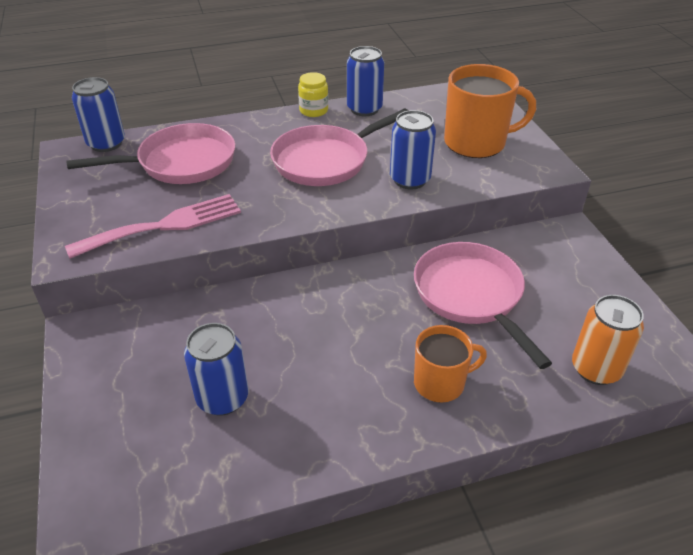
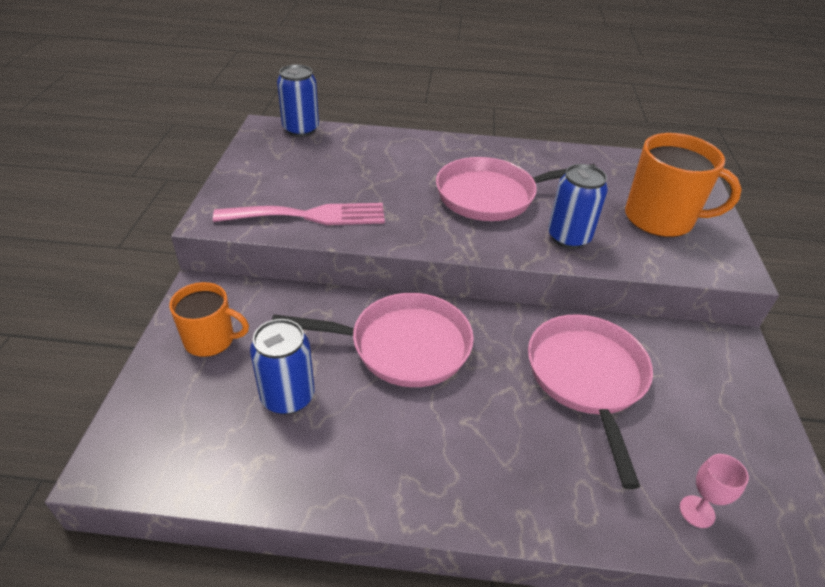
camera: 20 degrees right, 0 degrees up
(180, 163) = (355, 162): pink pan -> pink pan (402, 346)
(313, 110) = (504, 145): yellow jar -> none
(364, 109) = (556, 156): blue can -> none
(440, 383) = (509, 461): orange mug -> orange mug (210, 340)
(596, 369) = (697, 511): orange can -> pink goblet

